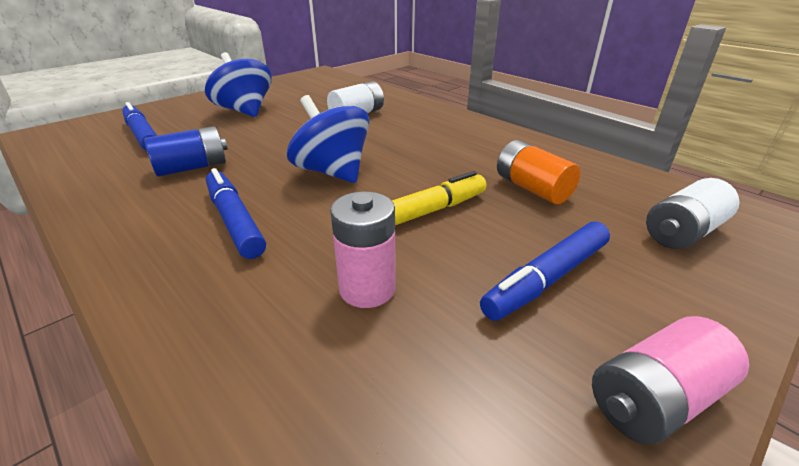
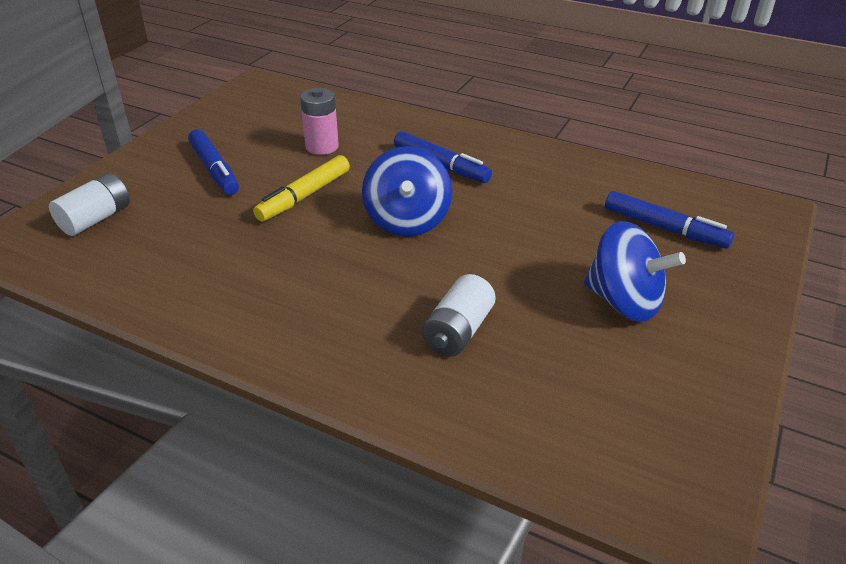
camera: 160 degrees right, 5 degrees up
(192, 167) = (540, 200): blue battery -> none
(332, 172) = (407, 221): blue spinning top -> blue spinning top turned 60 degrees clockwise
(532, 188) = (209, 239): orange battery -> none
(547, 279) = (214, 169): blue marker -> blue marker turned 120 degrees clockwise
(655, 399) = (179, 134): pink battery -> none

